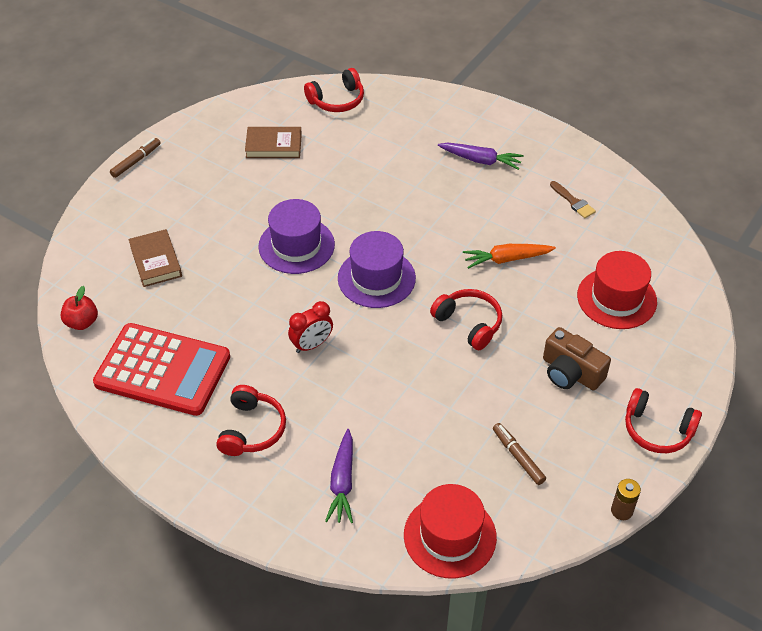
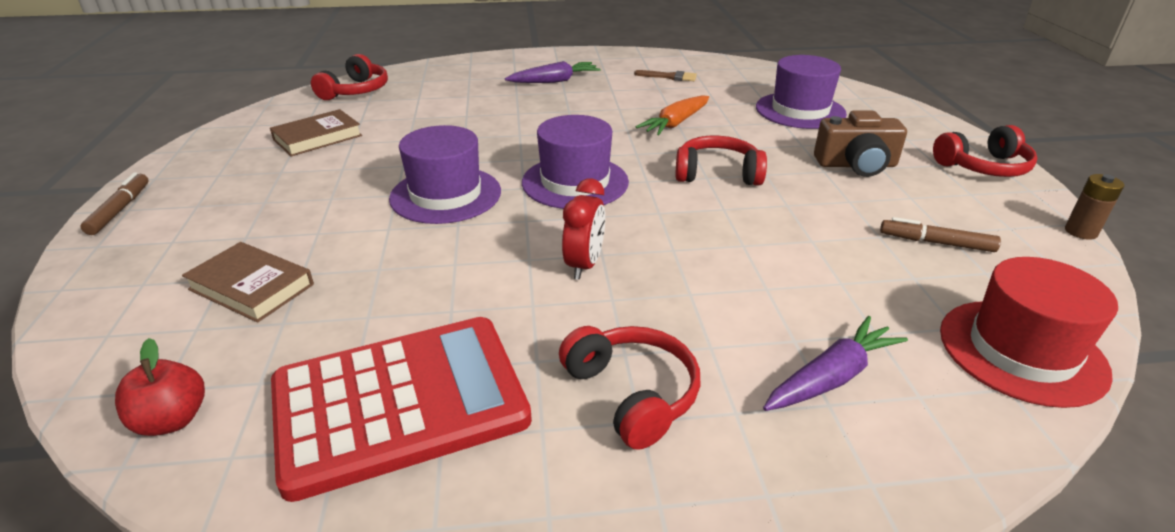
camera: 40 degrees left, 15 degrees down
(342, 482) = (831, 377): purple carrot -> purple carrot turned 90 degrees counterclockwise
(616, 298) = (800, 110): red hat -> purple hat

